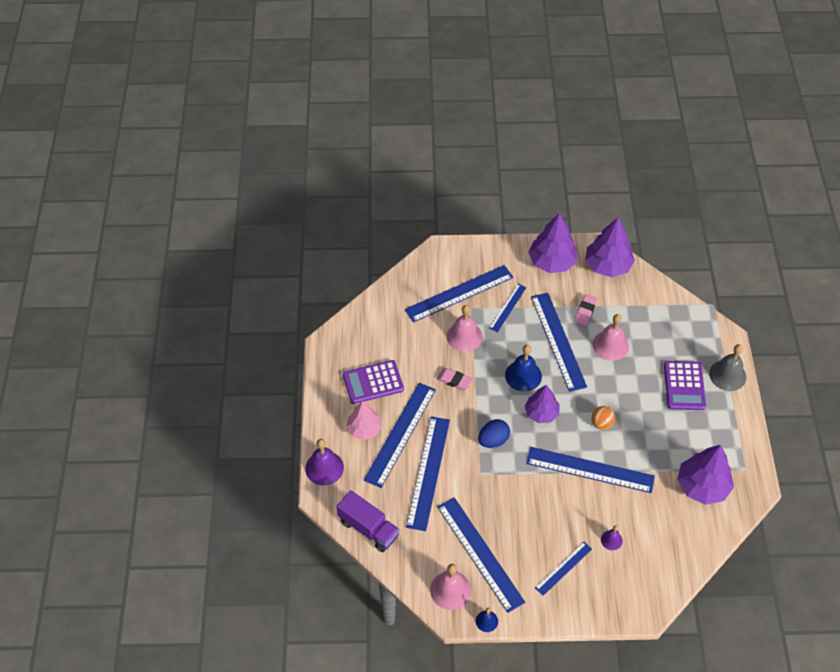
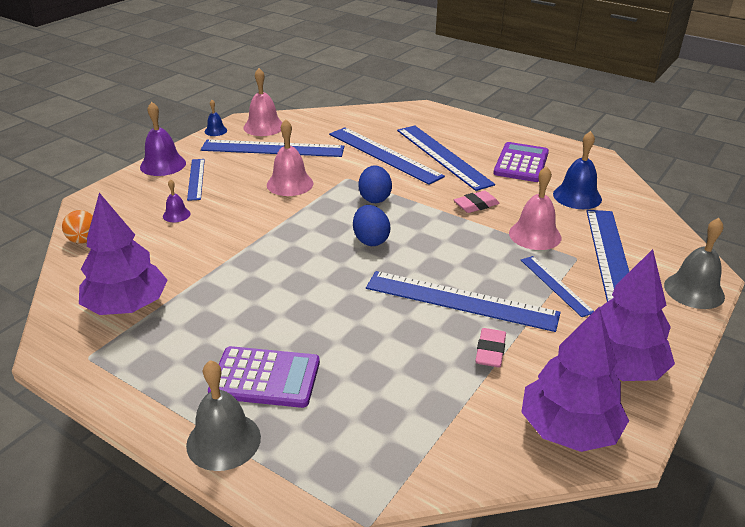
camera: 125 degrees right, 20 degrees down
(324, 468) = (448, 116): purple bell -> purple bell (163, 165)
(364, 429) = (469, 143): pink tree -> none
(368, 528) = (366, 115): purple truck -> none
(461, 251) = (694, 290): none -> grey bell
(523, 375) = (435, 250): blue bell -> blue bell (577, 196)
(541, 413) = (370, 240): purple tree -> blue egg
(585, 311) = (490, 351): pink eraser -> pink eraser turned 45 degrees clockwise
(590, 470) = (263, 238): blue ruler -> none
(601, 423) = (304, 274): orange ball -> orange ball (83, 240)
(610, 345) = (407, 344): pink bell -> pink bell (290, 184)
(684, 386) = (265, 378): purple calculator -> purple calculator turned 150 degrees clockwise

